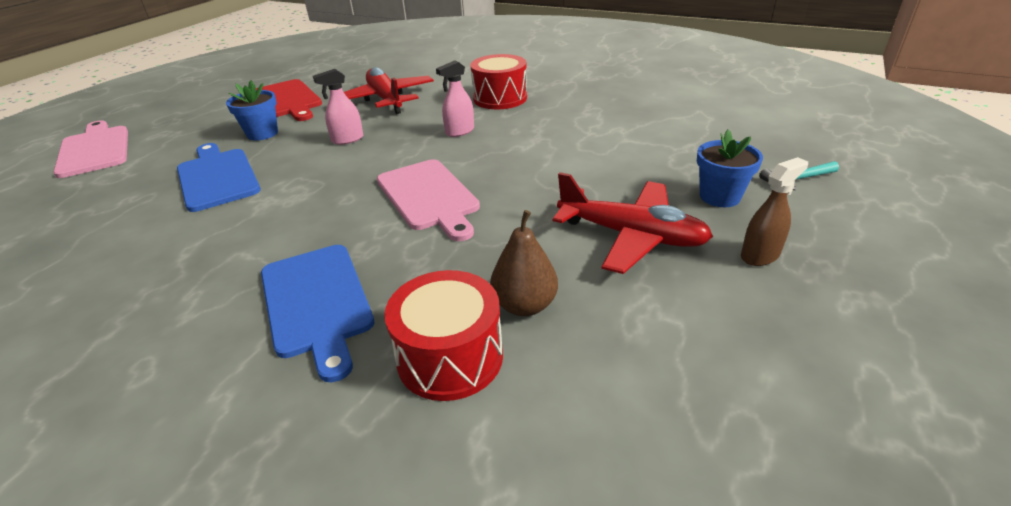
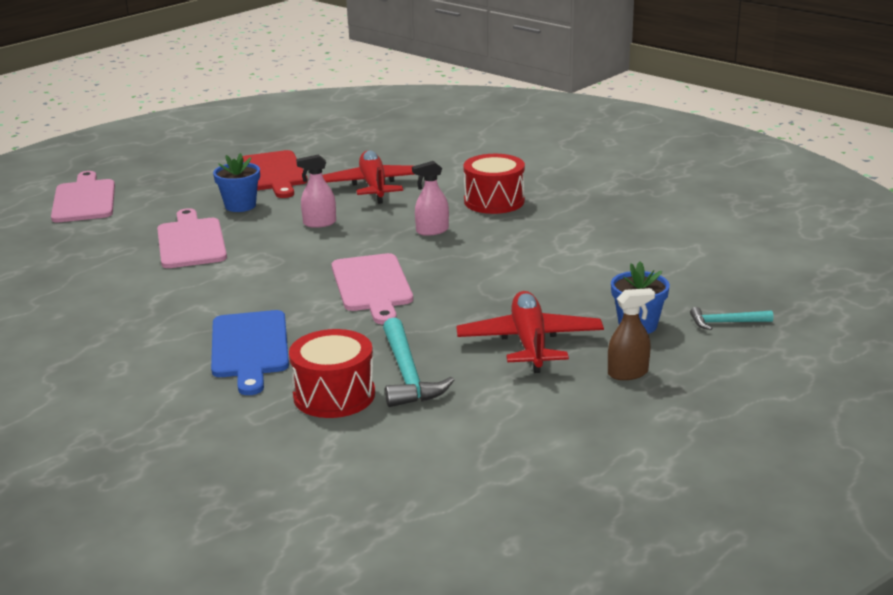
camera: 15 degrees right, 10 degrees down
(217, 177) = (191, 241): blue cutting board -> pink cutting board
(524, 305) = (407, 374): brown pear -> turquoise hammer
(631, 236) = (530, 343): red plane -> red plane turned 135 degrees counterclockwise

